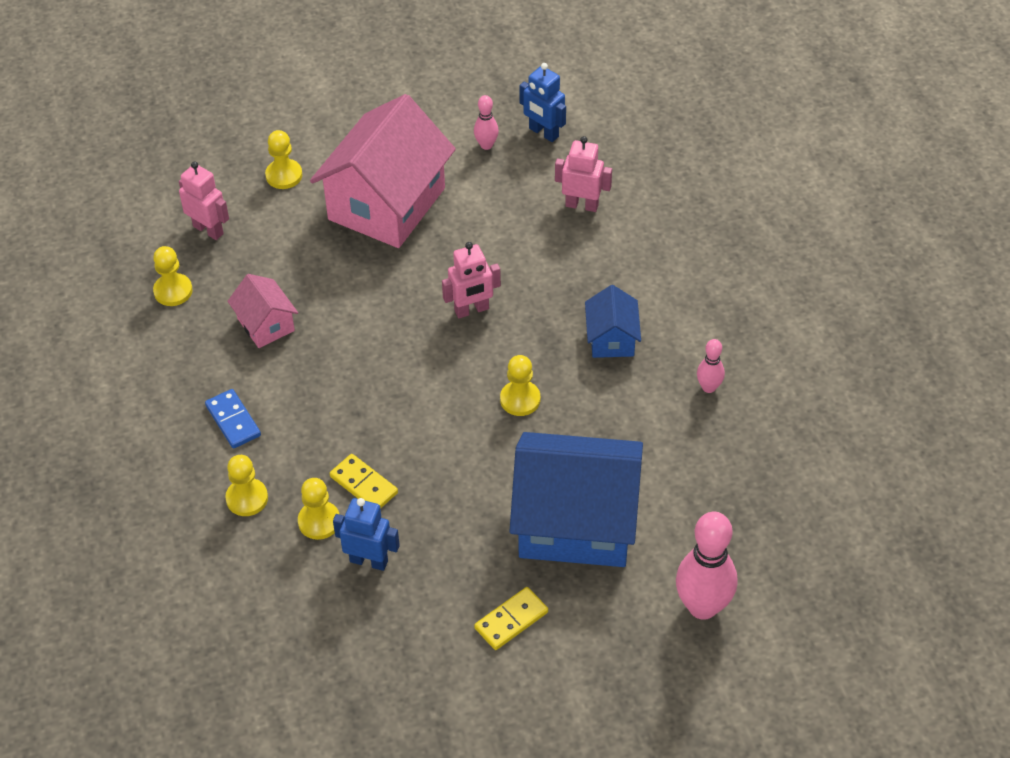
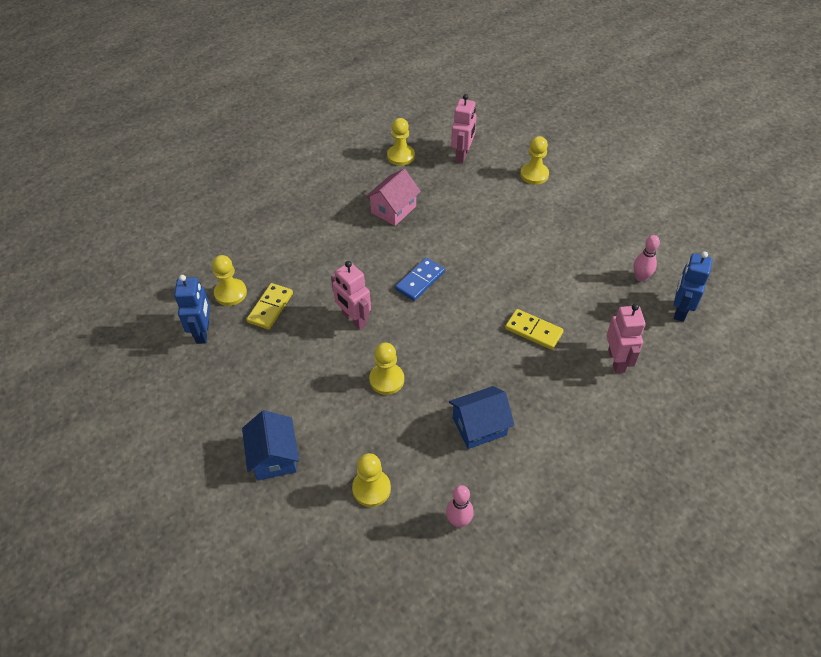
camera: 70 degrees right, 0 degrees up
(233, 420) = (303, 220): blue domino -> blue domino (420, 281)
(247, 498) = (239, 249): yellow pawn -> yellow pawn (371, 489)
(386, 204) = (541, 237): pink house -> none
(472, 310) = (463, 320): pink robot -> pink robot (354, 319)
(511, 620) = (167, 439): yellow domino -> yellow domino (533, 331)
(576, 523) = (274, 457): blue house -> blue house, size x0.47
(702, 606) = (209, 585): pink bowling pin -> none

